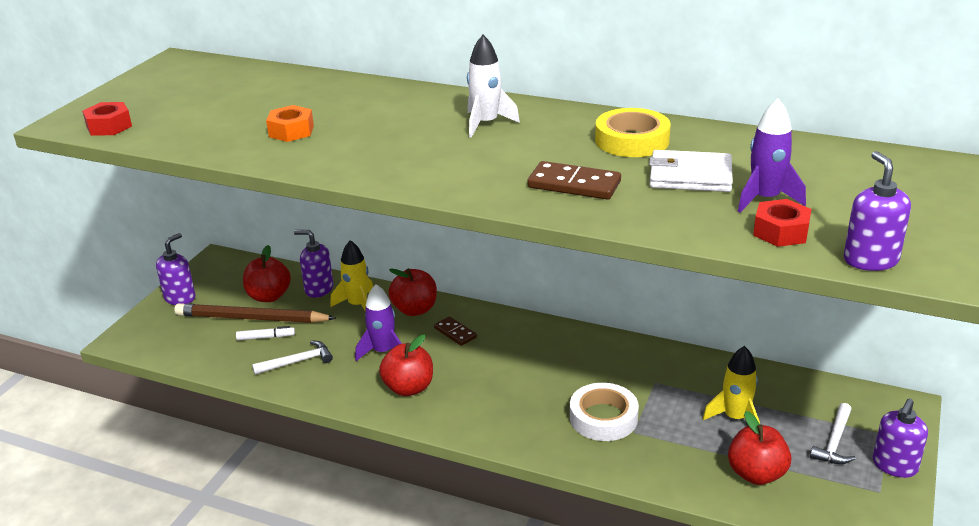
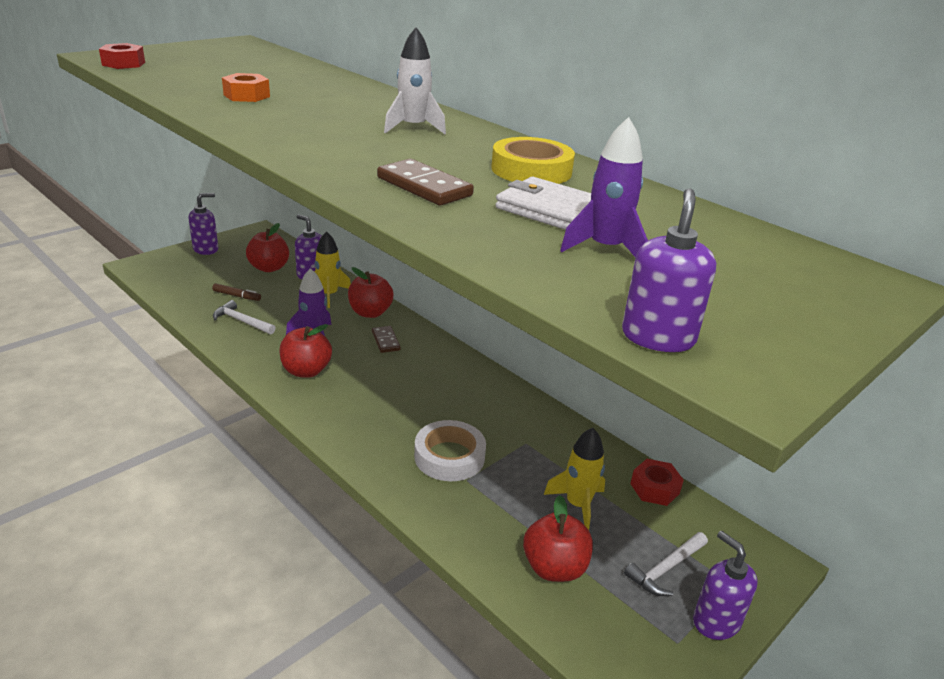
camera: 20 degrees right, 0 degrees up
(251, 318) = (240, 279): brown pencil -> none
(266, 337) = (237, 296): white marker -> brown marker
(297, 361) = (242, 321): white hammer -> white hammer turned 150 degrees counterclockwise
(781, 232) = (584, 281): red nut -> red nut (654, 488)
(894, 466) = (716, 621): purple soap dispenser -> purple soap dispenser turned 90 degrees clockwise

